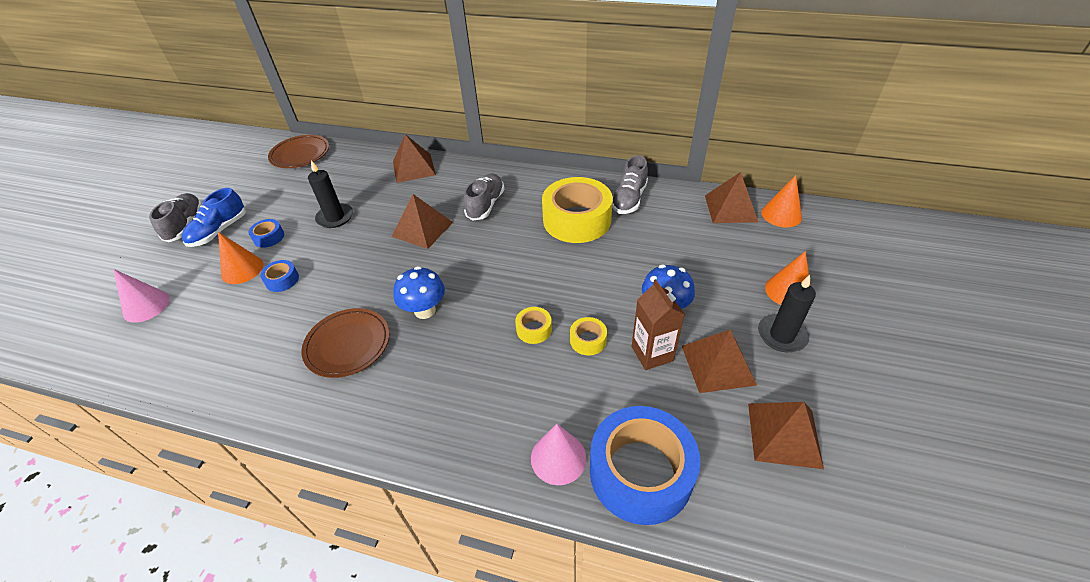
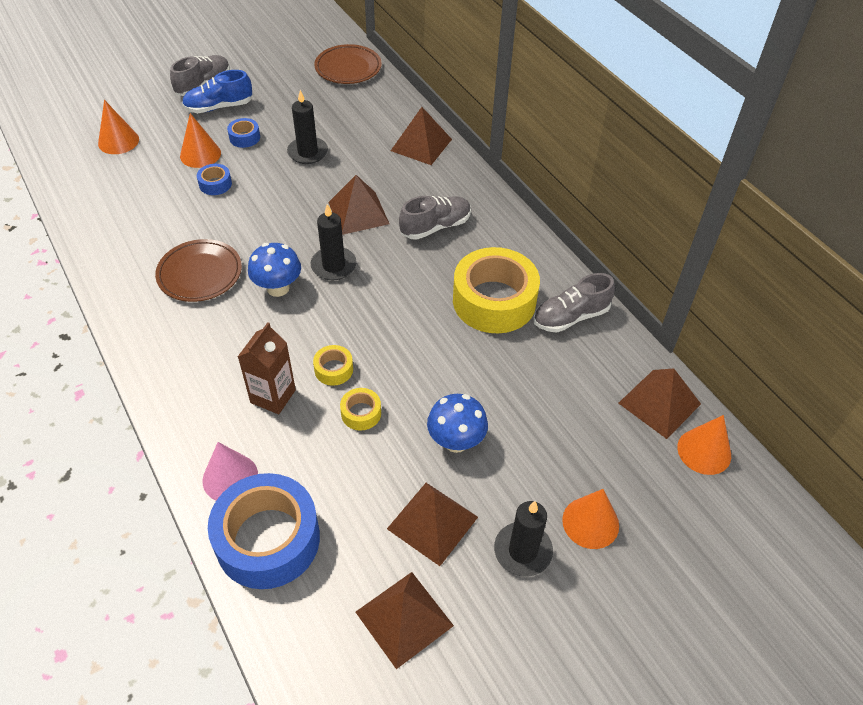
camera: 40 degrees right, 5 degrees up
(146, 306) = (118, 141): pink cone -> orange cone
(447, 270) = (333, 266): none -> black candle
(652, 353) = (394, 467): brown carton -> brown carton (273, 396)

